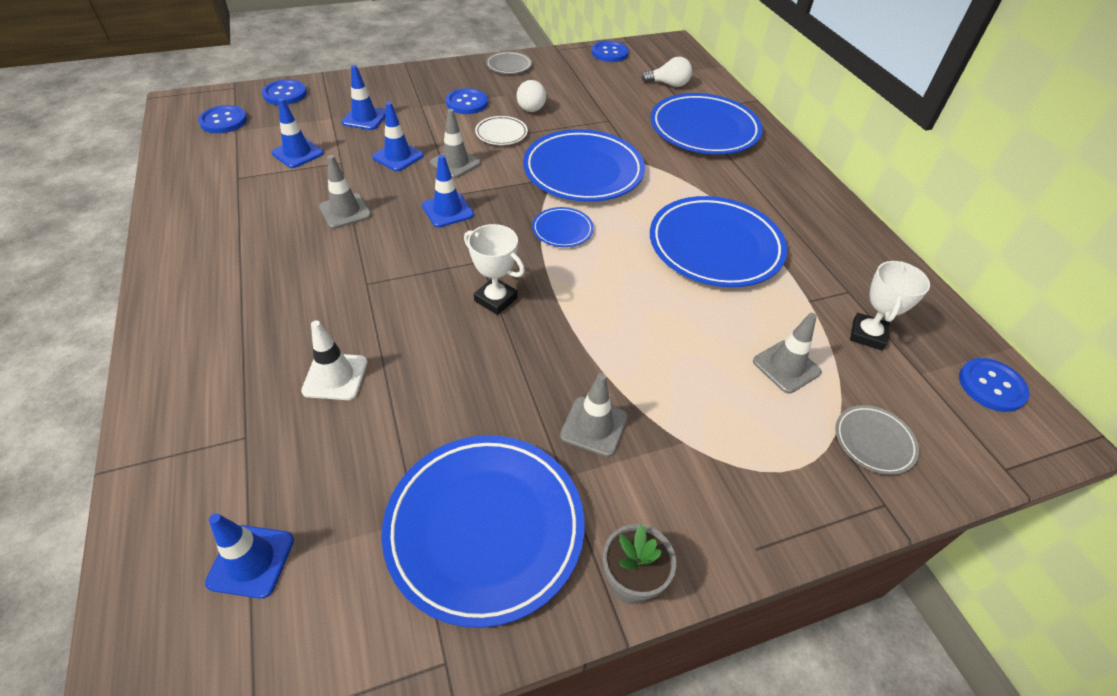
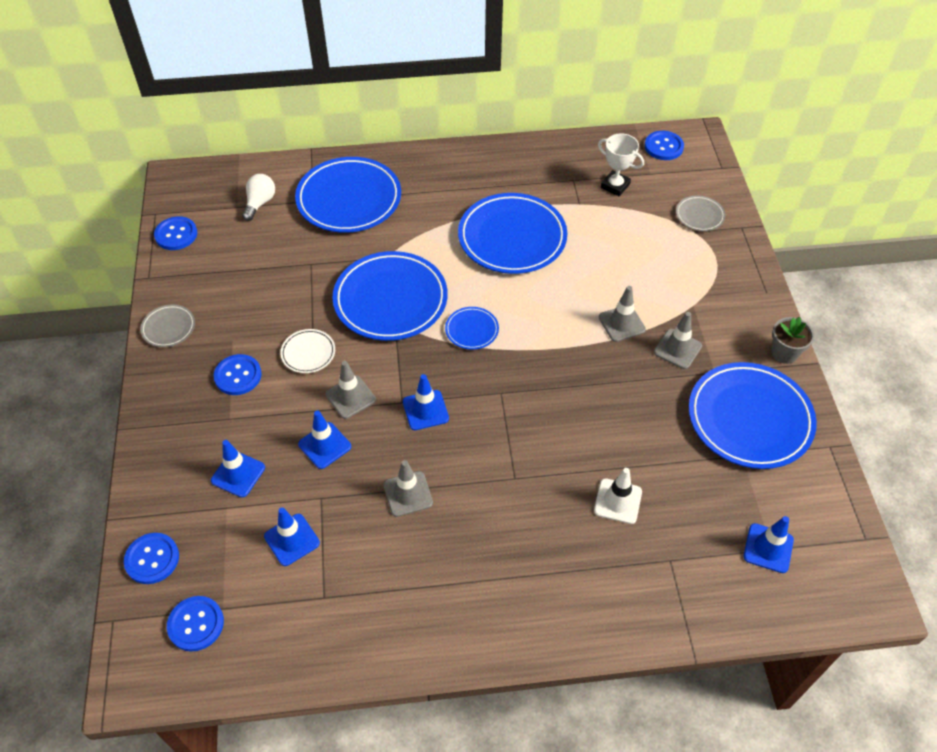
camera: 75 degrees left, 5 degrees up
(496, 299) = (549, 388): white trophy -> none
(532, 106) = (264, 320): white light bulb -> none
(786, 367) = (638, 236): grey traffic cone -> grey traffic cone (621, 323)

